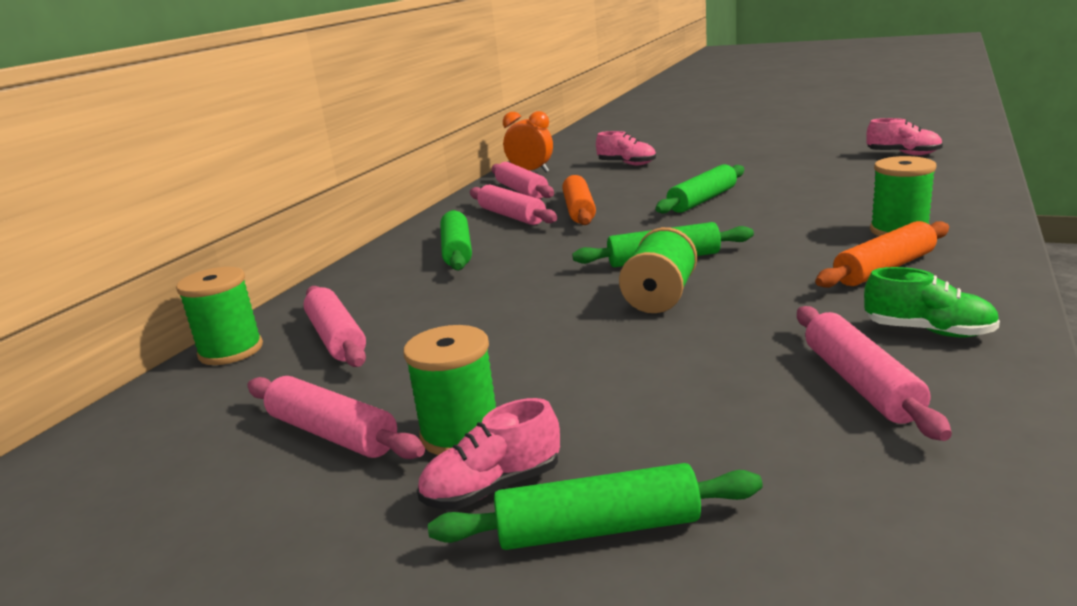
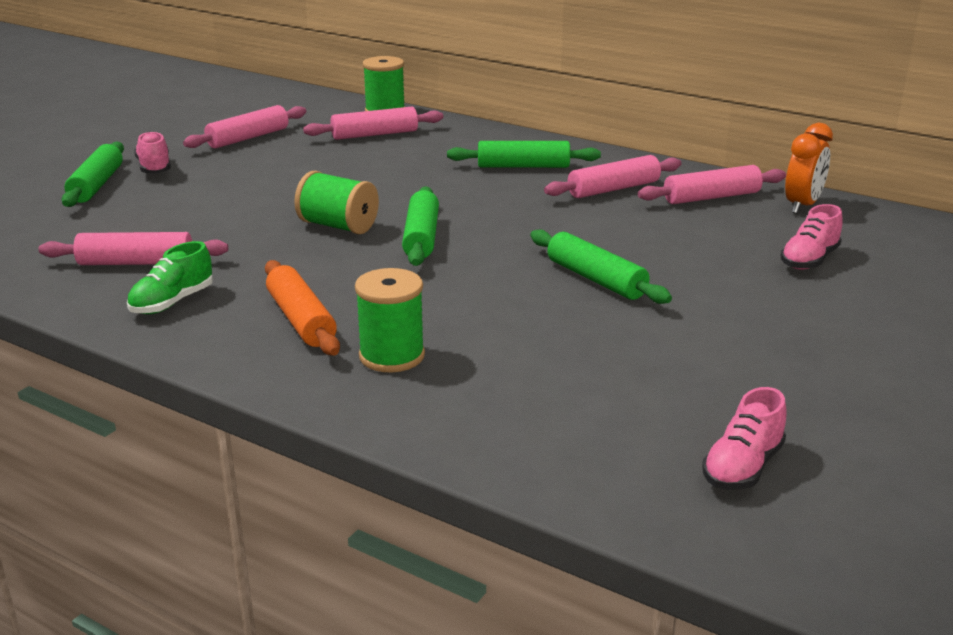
camera: 95 degrees right, 5 degrees up
(460, 434) = (212, 163): green spool -> none
(579, 210) = (608, 218): orange rolling pin -> none

